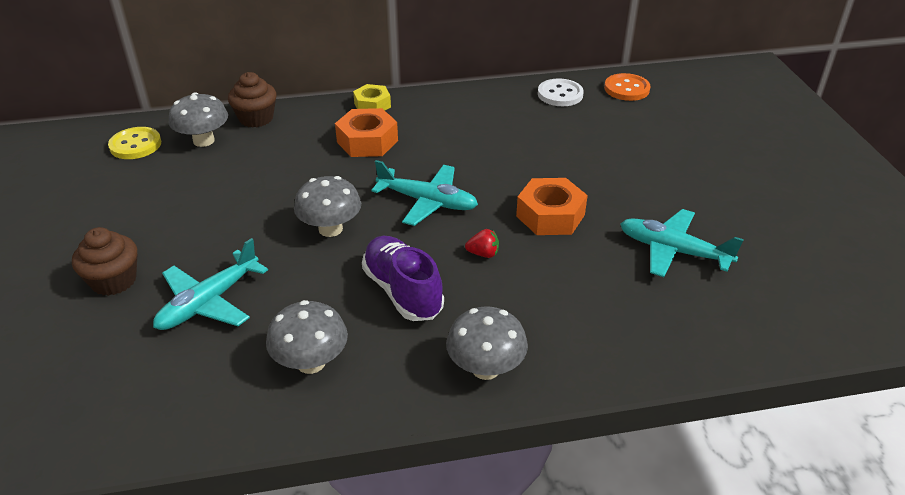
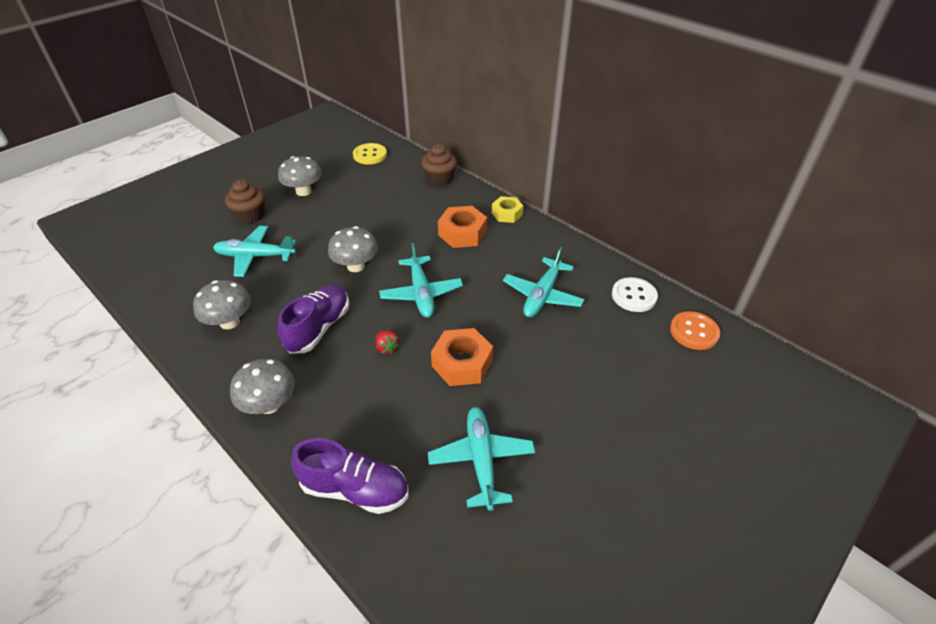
camera: 55 degrees right, 5 degrees up
(204, 141) = (397, 174): grey mushroom -> grey mushroom (303, 191)
(509, 136) = (542, 295): none -> turquoise plane
(650, 341) = (355, 489): none -> purple shoe

